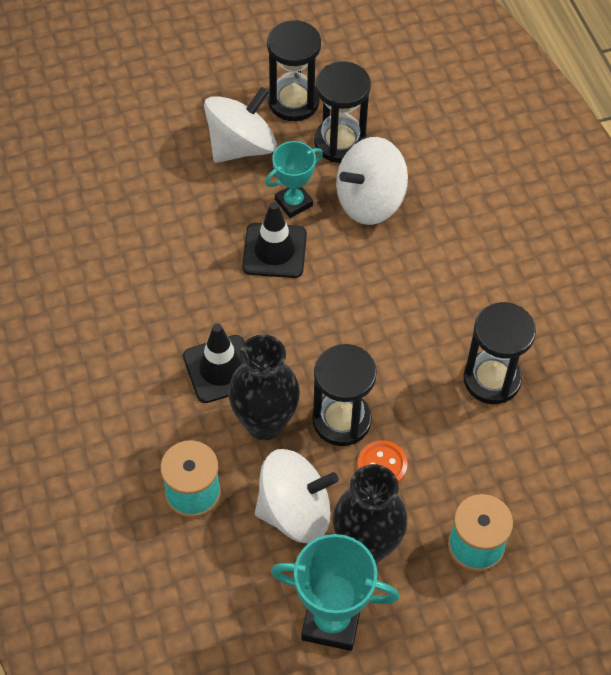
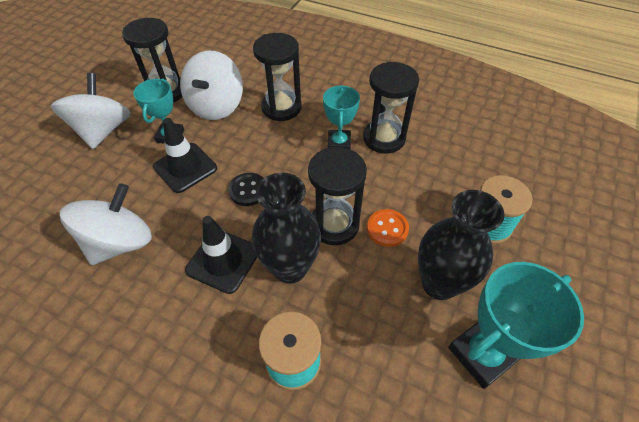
camera: 45 degrees left, 5 degrees down
(293, 102) = (116, 91): black hourglass -> black hourglass (281, 107)
(295, 511) = (373, 305): white spinning top -> white spinning top (120, 242)
(304, 322) = (248, 190): none -> black button
(441, 345) = (339, 143): none -> turquoise trophy

